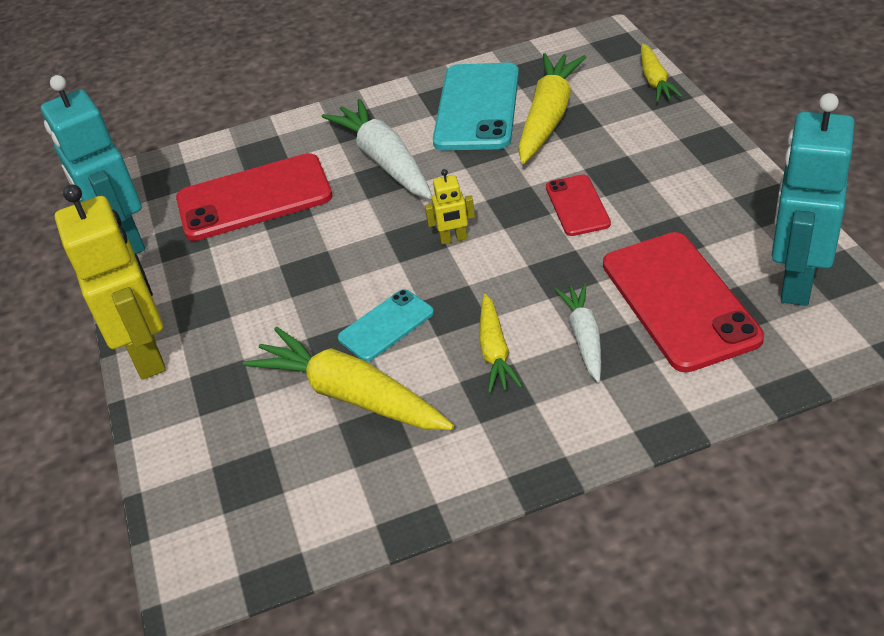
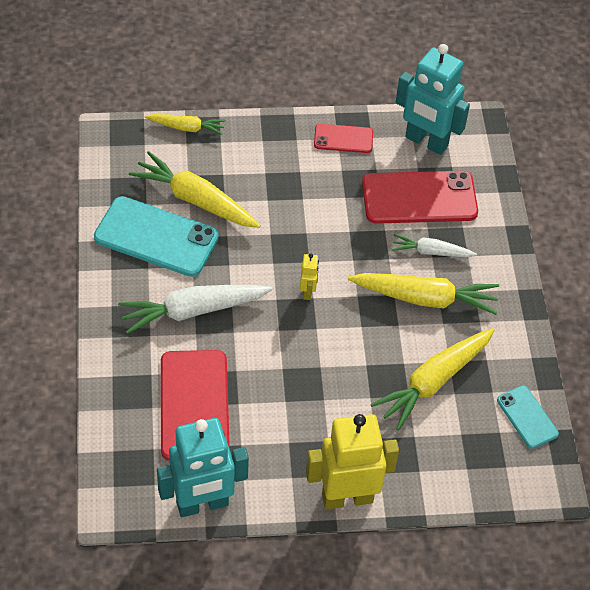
camera: 85 degrees left, 10 degrees up
(386, 325) = (378, 349): turquoise phone -> turquoise phone (527, 417)
(495, 351) = (425, 298): yellow carrot -> yellow carrot, size x1.74
(577, 206) = (306, 216): red phone -> red phone (343, 139)

